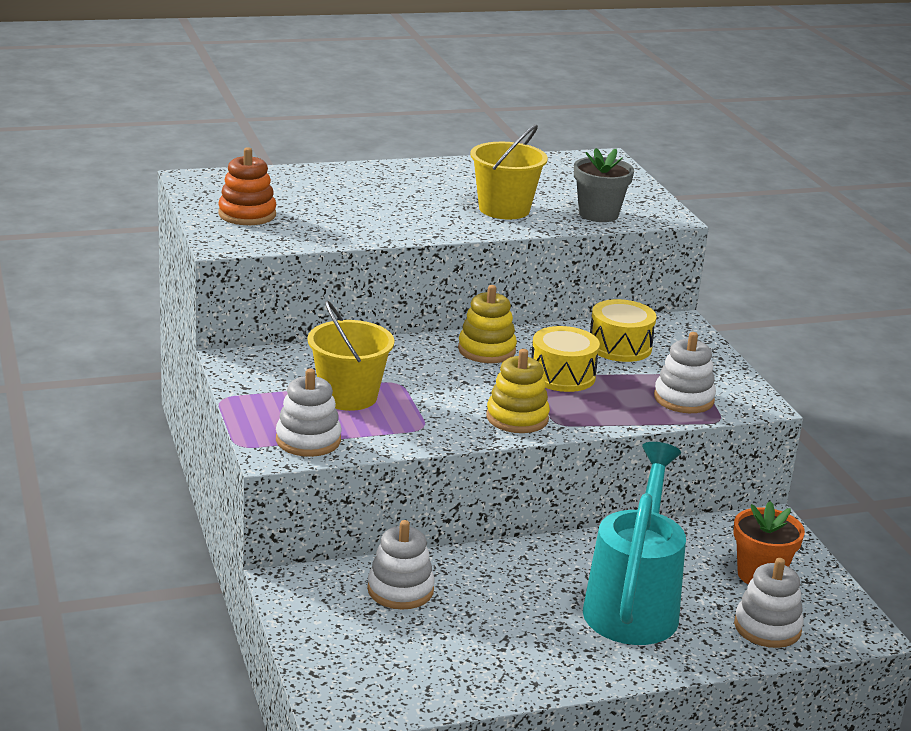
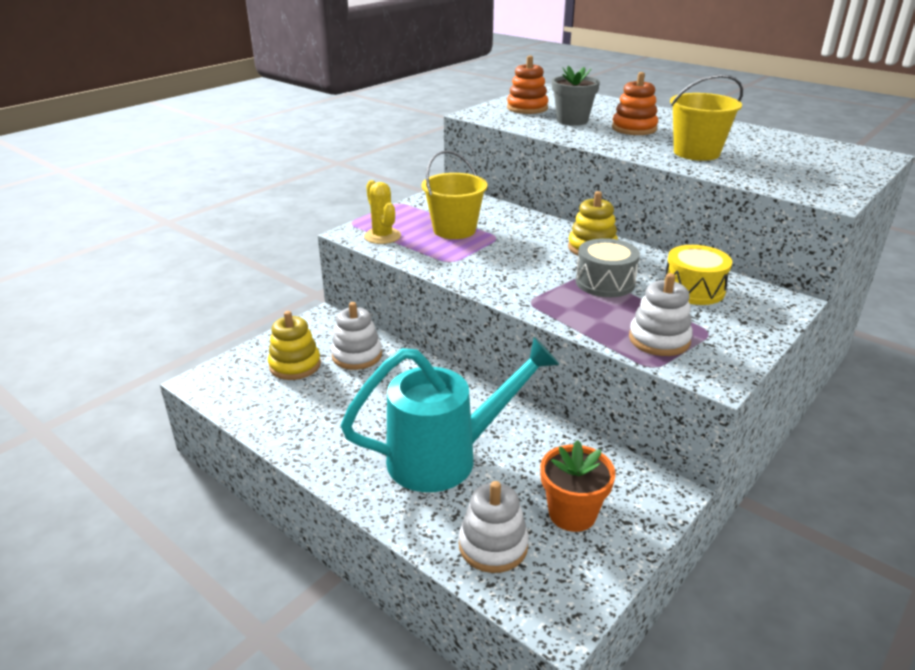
camera: 60 degrees right, 5 degrees up
(308, 440) = (382, 236): white stacking toy -> yellow cactus
(398, 201) = (634, 128): none -> orange stacking toy
(517, 418) = (513, 286): yellow stacking toy -> yellow stacking toy (295, 365)
(562, 375) = (605, 282): yellow drum -> grey drum
(598, 214) = (767, 177): grey flower pot -> grey flower pot (572, 121)

